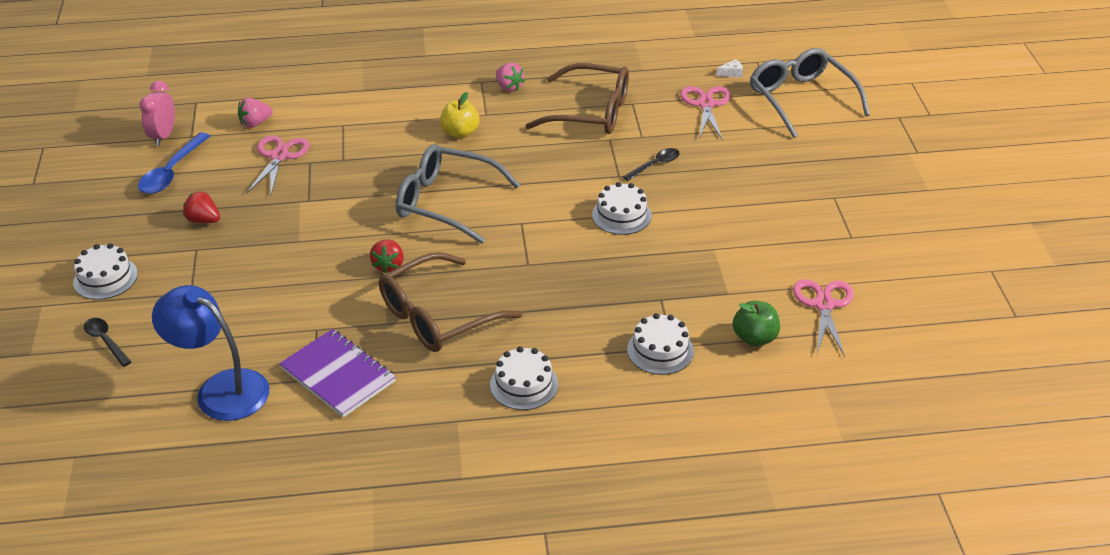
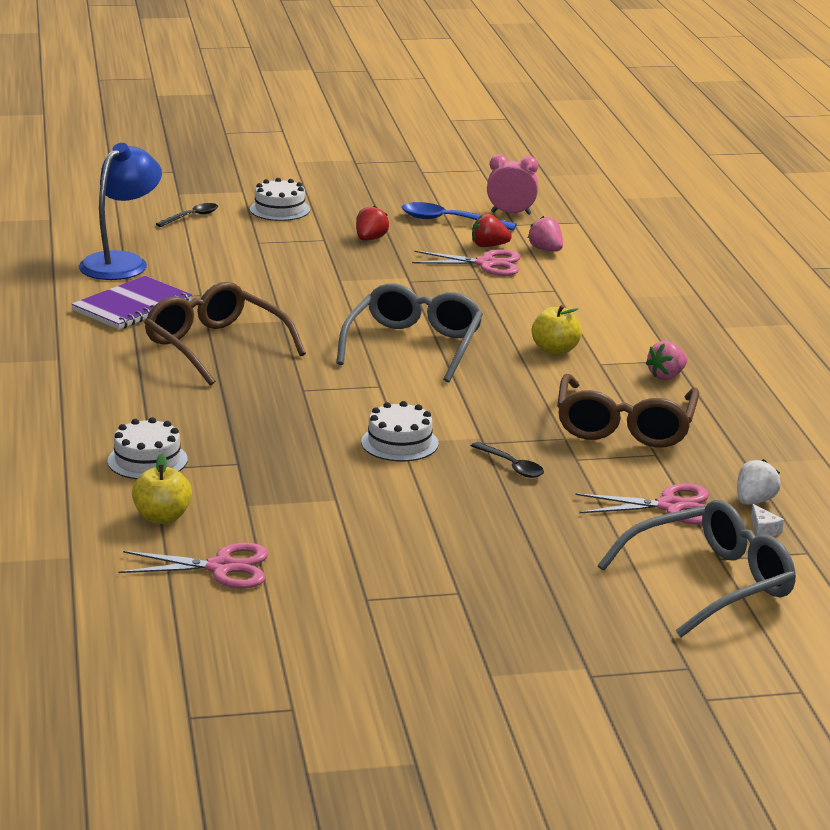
camera: 85 degrees right, 15 degrees down
(389, 265) = (299, 321): red strawberry -> red strawberry (488, 246)
(524, 384) = (104, 389): white cake -> none
(695, 72) = (754, 501): none -> white strawberry
(755, 338) = (162, 517): green apple -> yellow apple

